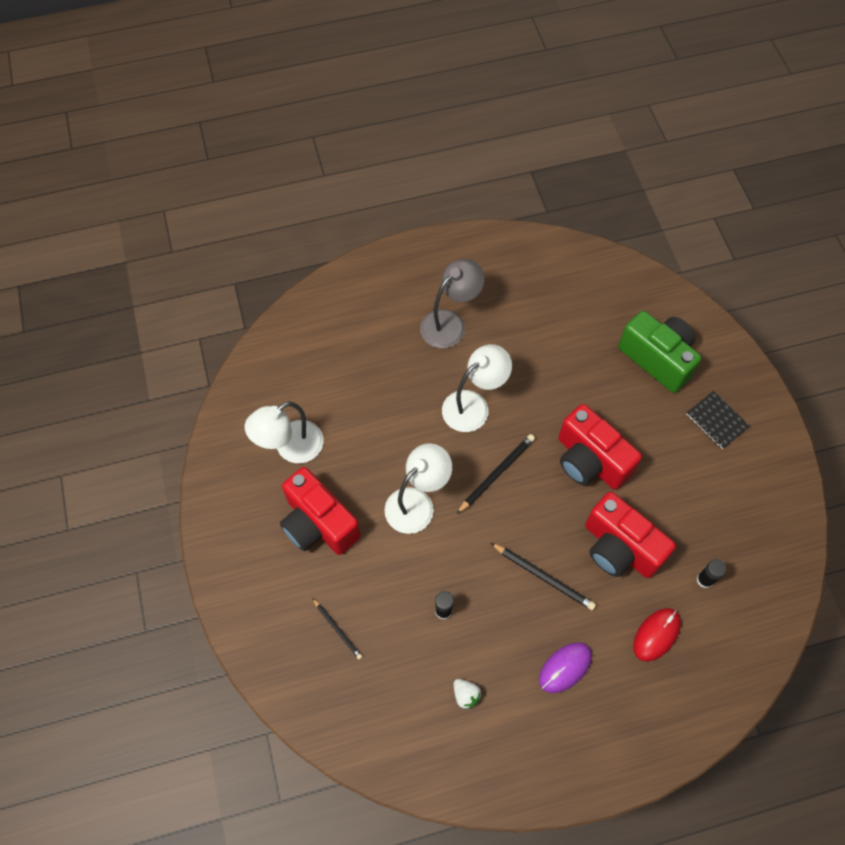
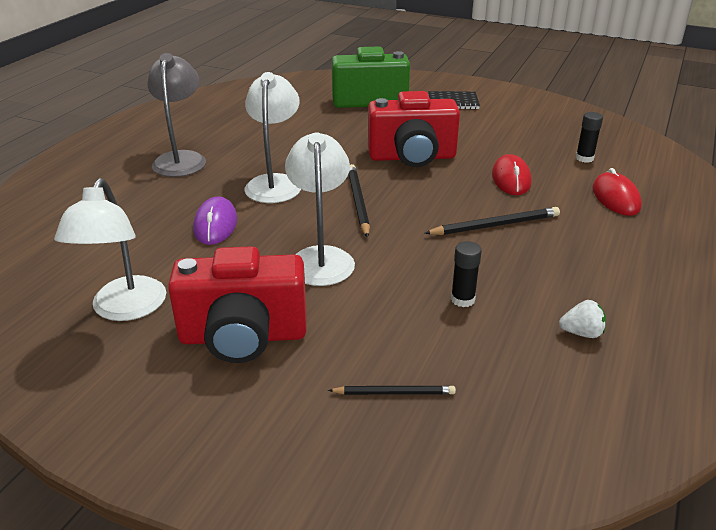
camera: 50 degrees left, 30 degrees down
(565, 668) = (606, 256): purple mouse -> purple mouse (215, 225)
(619, 548) = (511, 179): red camera -> red mouse

